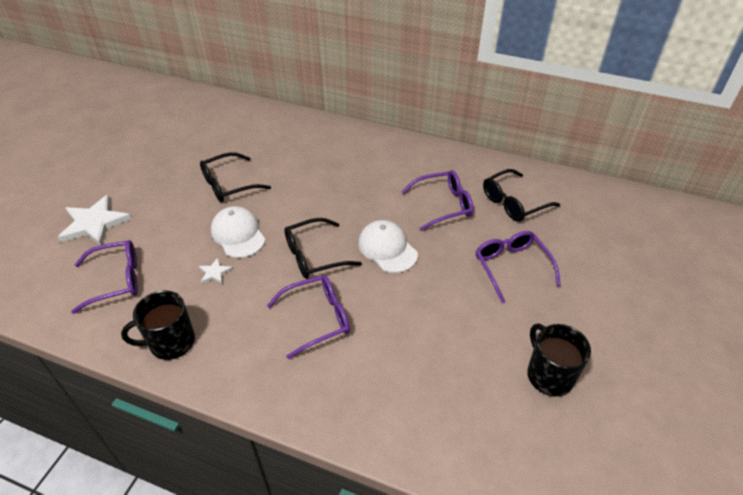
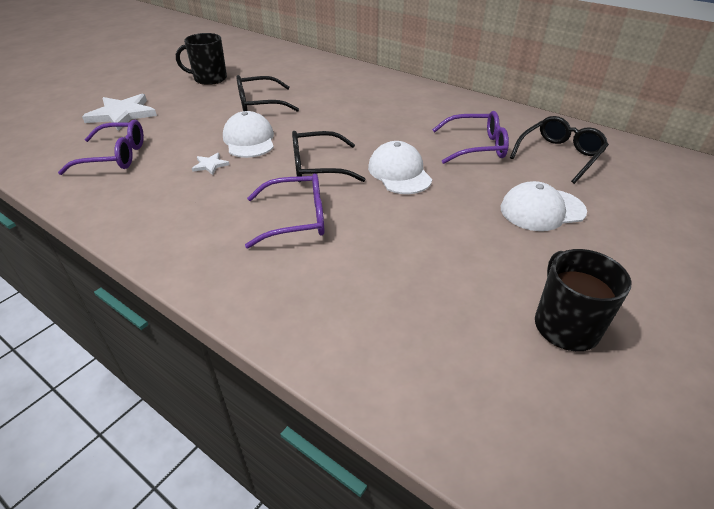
camera: 15 degrees right, 5 degrees down
(171, 342) = (135, 213): black mug -> black mug (209, 79)
(511, 267) = (542, 210): purple glasses -> white cap
(513, 203) = (559, 155): black glasses -> black glasses turned 150 degrees clockwise

